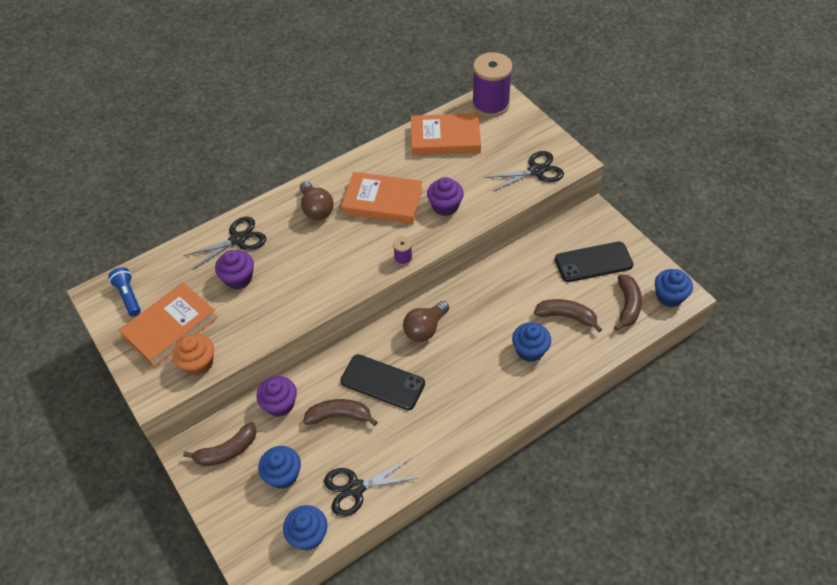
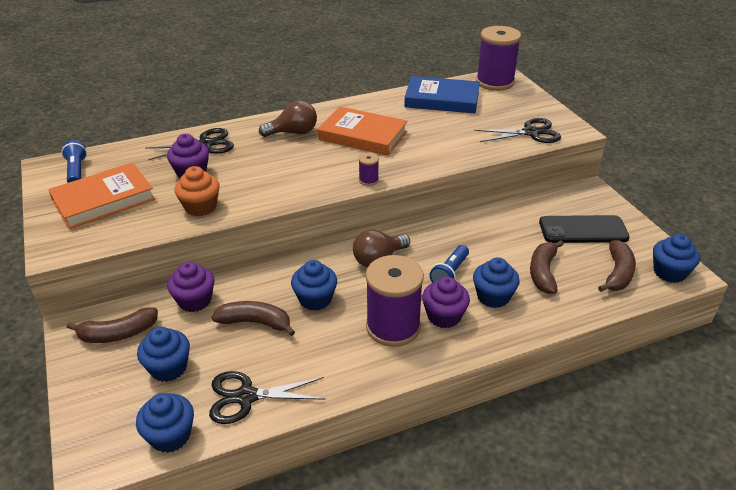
camera: 10 degrees right, 15 degrees down
(198, 363) = (116, 233): orange cupcake -> orange cupcake (200, 207)
(316, 209) = (293, 133): brown light bulb -> brown light bulb turned 90 degrees counterclockwise
(382, 382) = (315, 299): black phone -> blue cupcake
(445, 138) = (442, 99): orange book -> blue book
(445, 206) = (426, 147): purple cupcake -> purple cupcake (444, 316)
(454, 398) = (393, 327): none -> purple spool
(489, 332) = (450, 273): none -> blue flashlight
(566, 316) = (543, 272): brown banana -> brown banana turned 105 degrees counterclockwise

